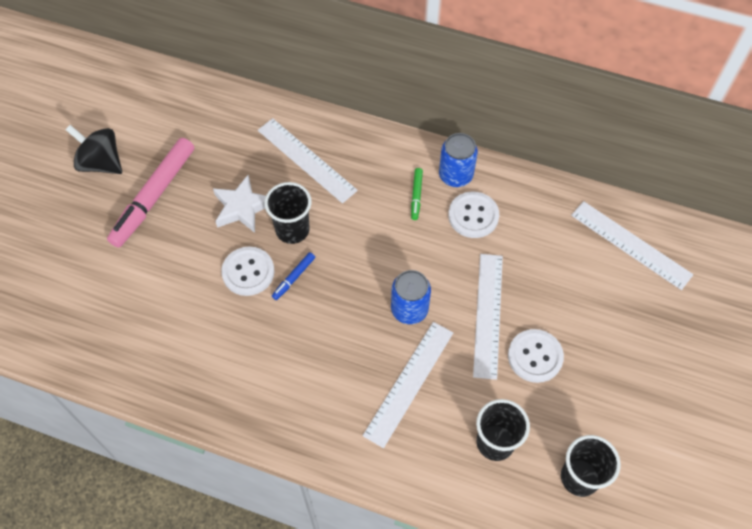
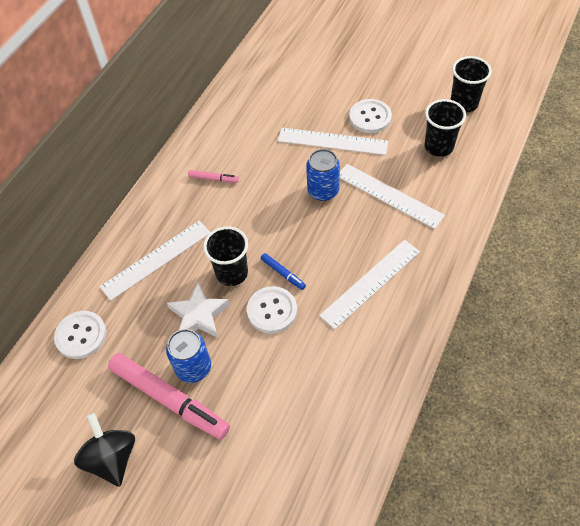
camera: 80 degrees left, 5 degrees down
(101, 163) = (112, 458): black spinning top -> black spinning top turned 120 degrees clockwise
(416, 196) = (213, 179): green marker -> pink marker
(455, 175) = (198, 151): blue can -> blue can (193, 367)
(473, 216) = (240, 142): white button -> white button (81, 335)
(631, 244) = (282, 55): white ruler -> white ruler (370, 283)

